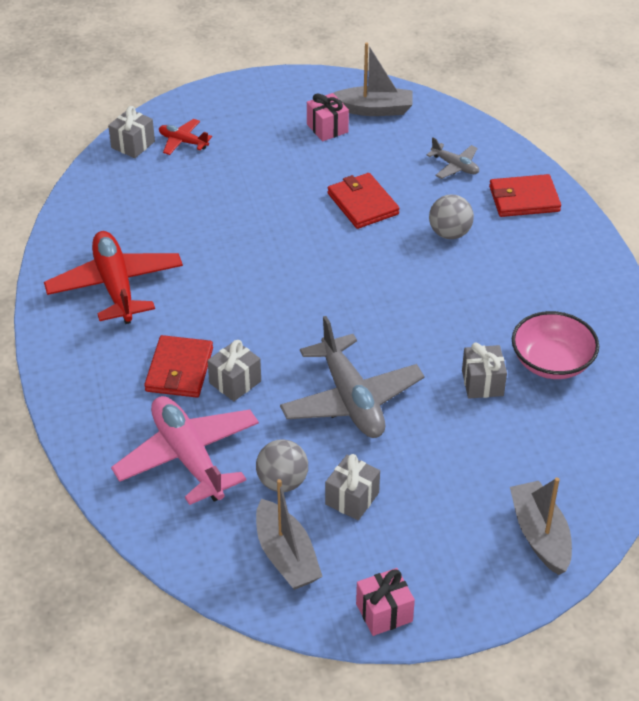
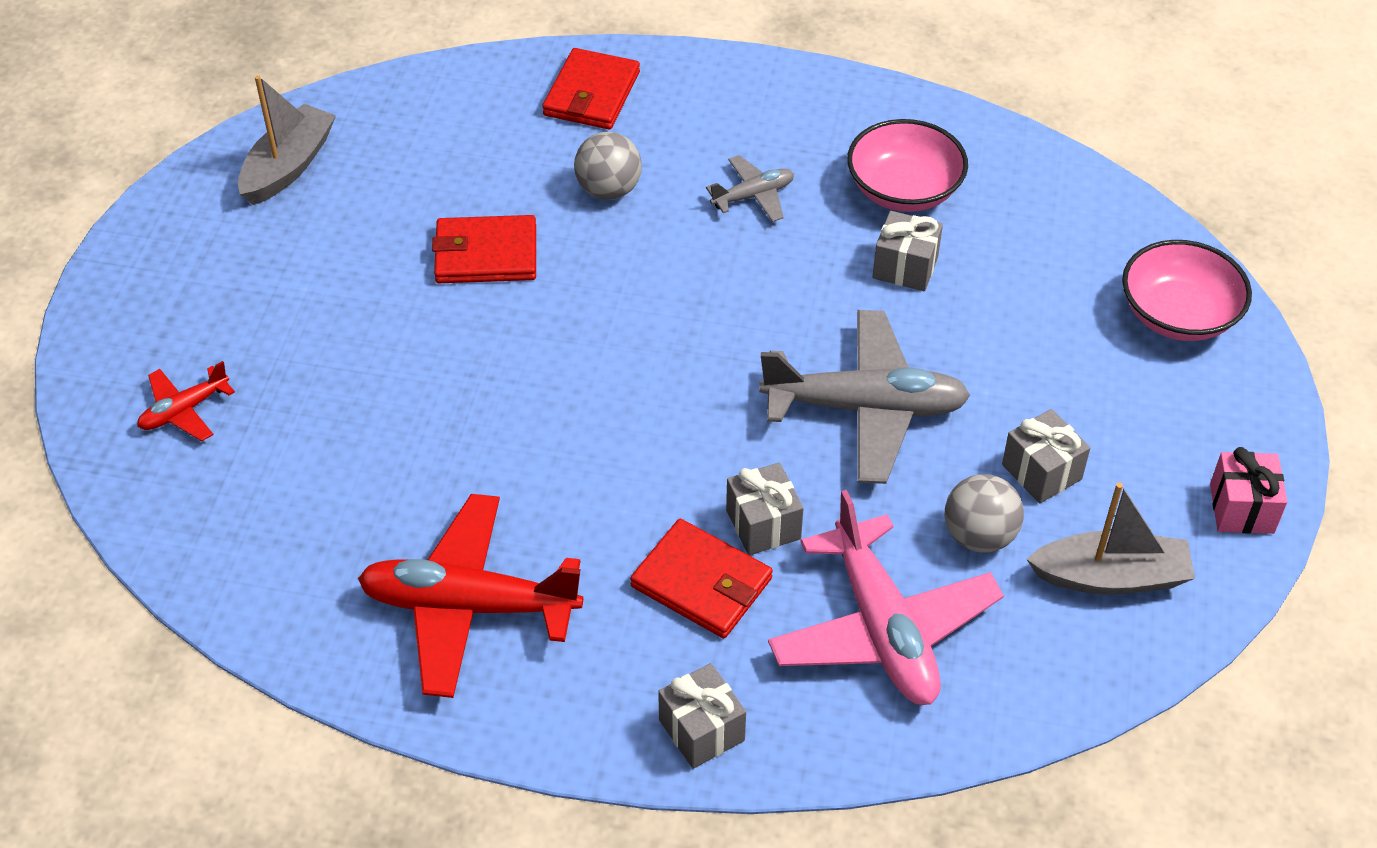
camera: 65 degrees left, 5 degrees up
(133, 145) = (139, 477): grey gift -> grey gift (701, 730)
(188, 457) = (882, 628): pink plane -> pink plane turned 105 degrees counterclockwise
(327, 128) = (290, 231): pink gift -> none
(455, 166) = (477, 132): grey plane -> grey plane (753, 196)
(540, 535) = (1178, 315): grey boat -> pink bowl

